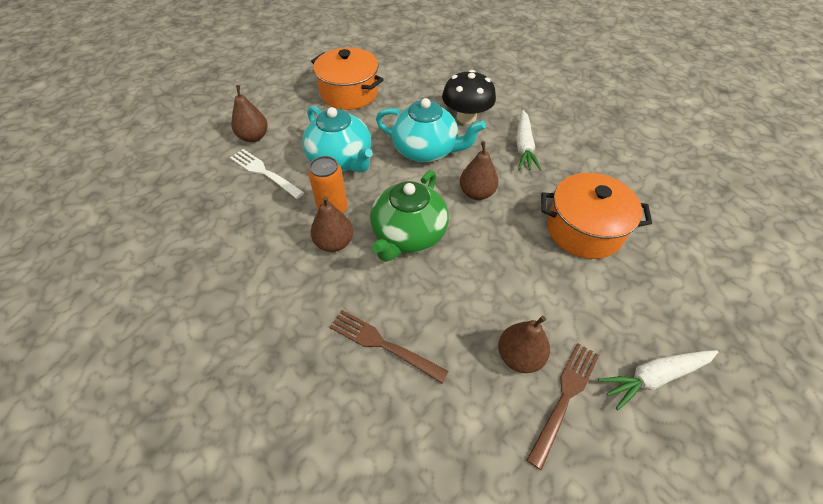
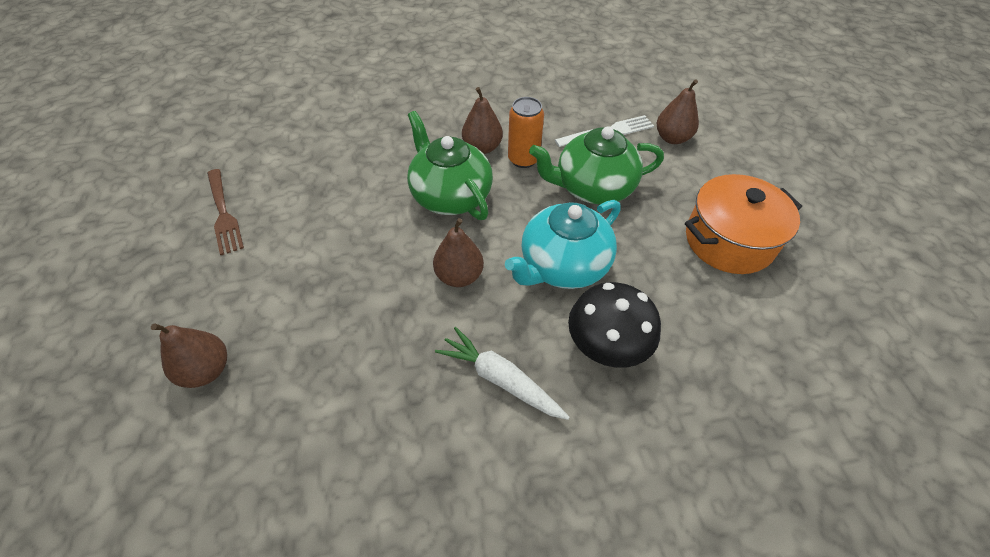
camera: 120 degrees right, 0 degrees up
(341, 160) = (592, 188): turquoise teapot -> green teapot
(383, 344) = (365, 140): brown fork -> none
(519, 356) = (276, 206): brown pear -> brown pear (206, 370)
(584, 230) = (327, 344): orange pot -> none
(654, 377) = (166, 280): white carrot -> none

